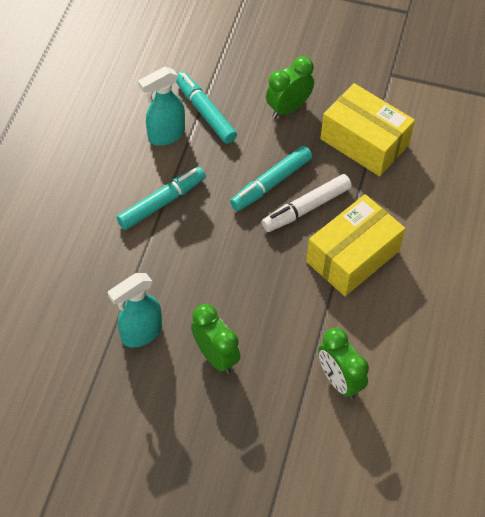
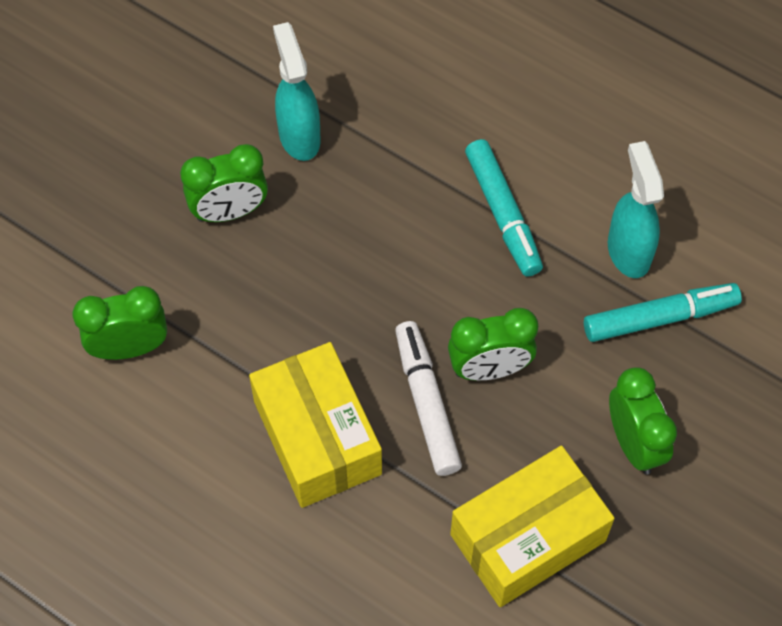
camera: 110 degrees right, 5 degrees up
(271, 183) = (489, 369): turquoise marker -> green clock

